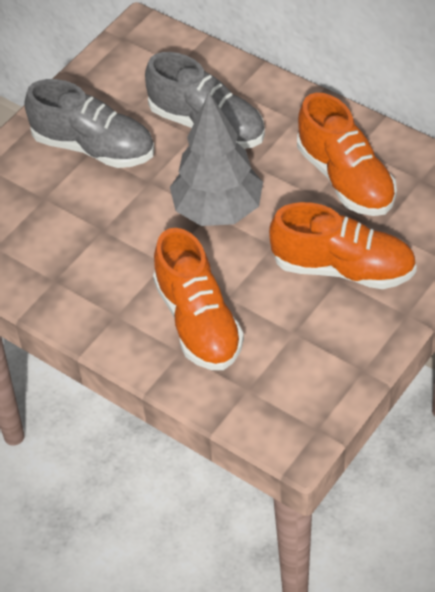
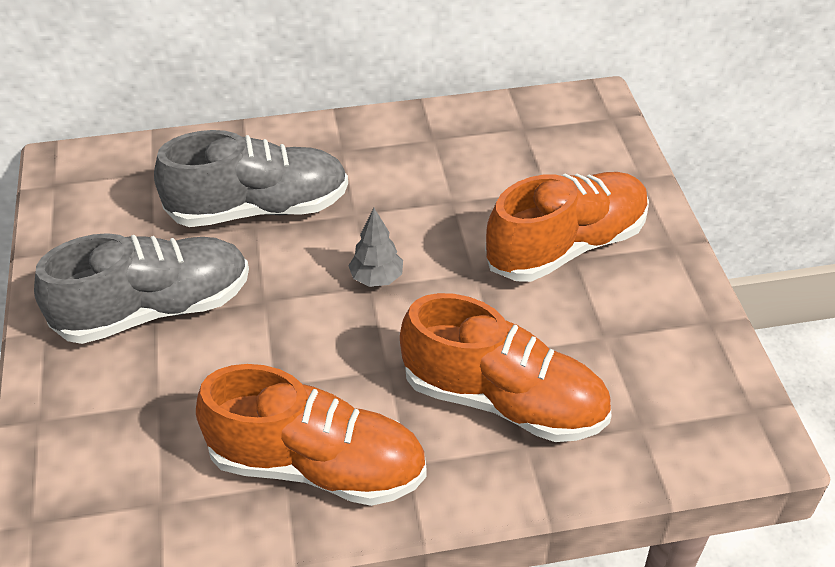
camera: 50 degrees left, 5 degrees down
(218, 211) = (376, 278): grey tree -> grey tree, size x0.43
(346, 179) = (460, 169): orange shoe -> orange shoe (317, 465)

